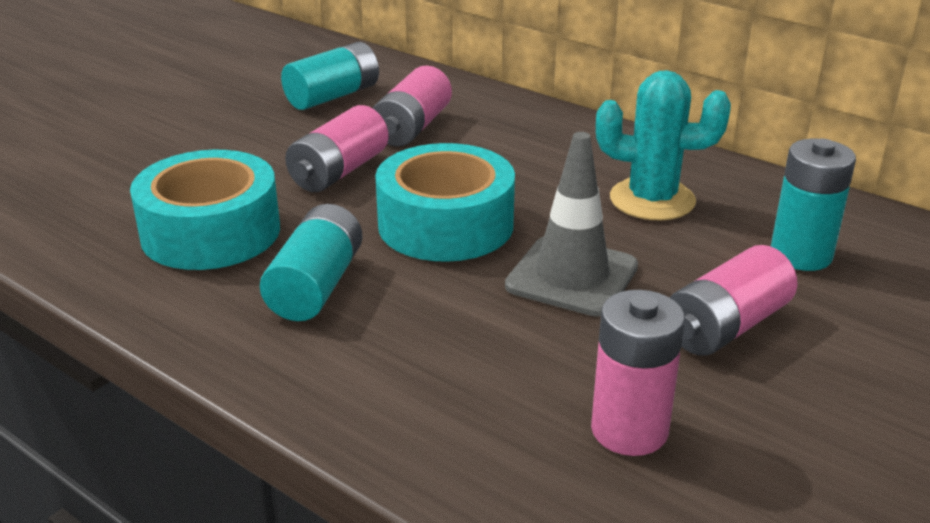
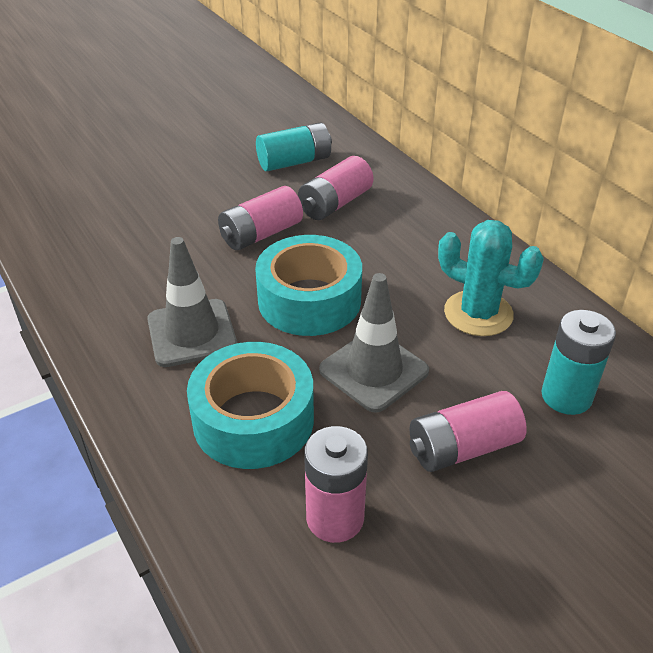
camera: 20 degrees right, 10 degrees up
(211, 232) = (148, 269): turquoise tape -> turquoise tape (253, 420)
(316, 286) = (192, 333): turquoise battery -> grey traffic cone

